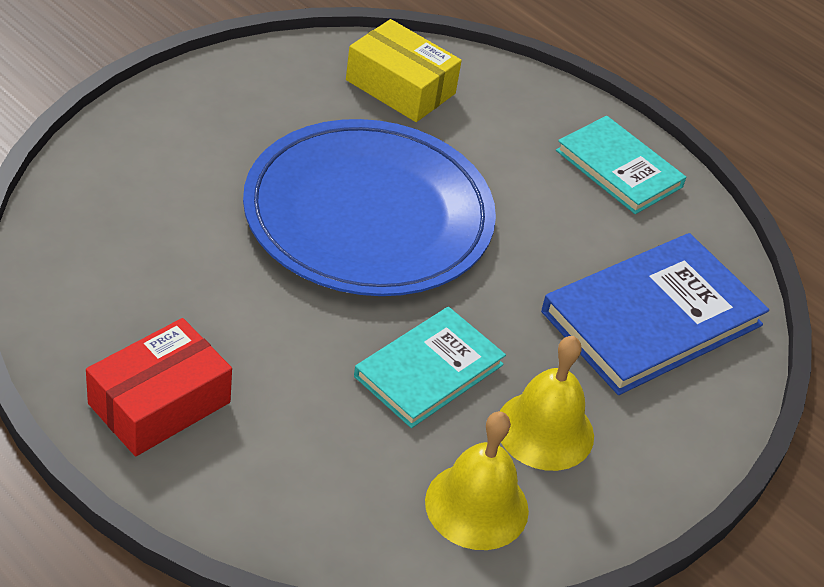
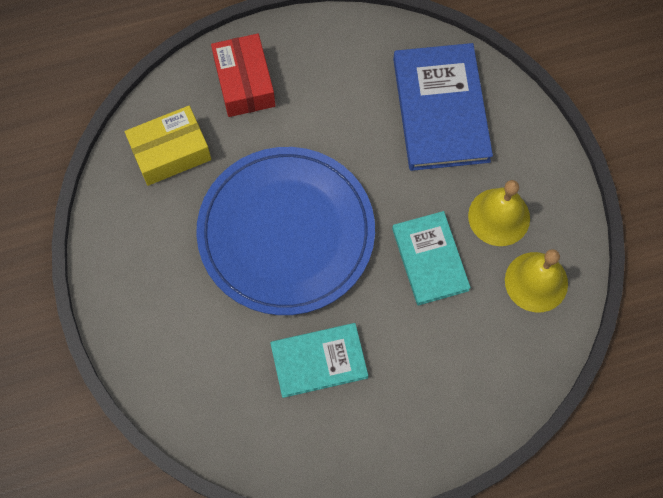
camera: 55 degrees left, 25 degrees up
(159, 403) = (393, 428): red box -> red box (244, 83)
(619, 169) = (309, 55): turquoise book -> turquoise book (319, 361)

